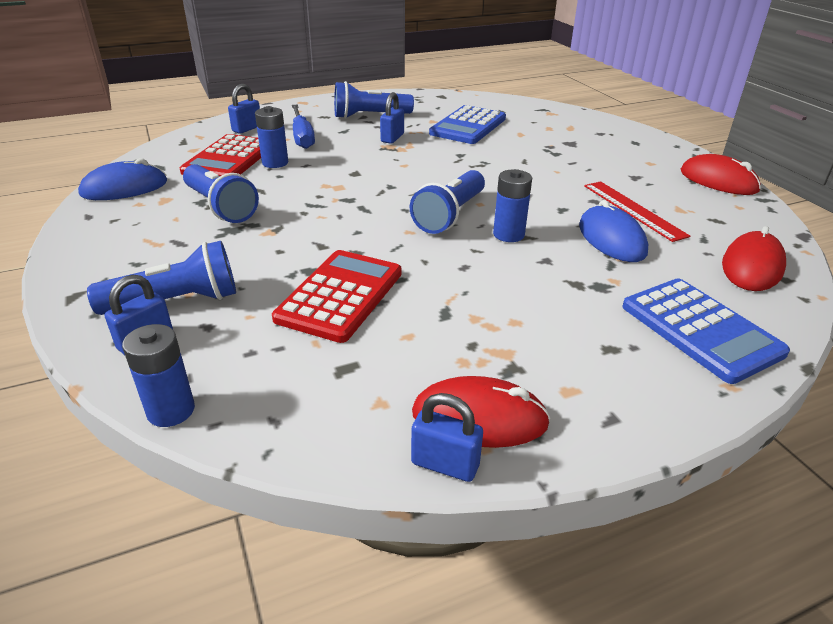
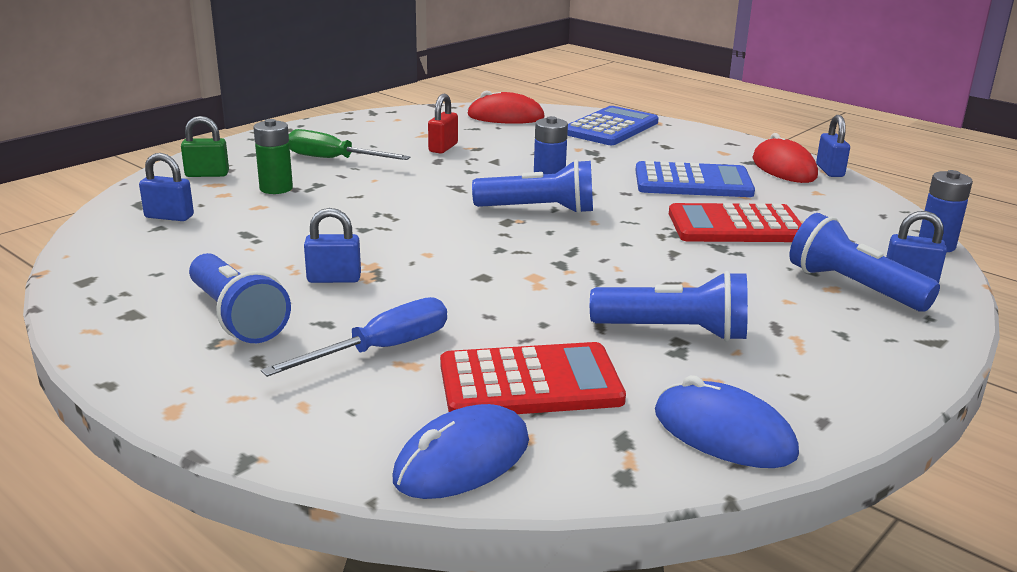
camera: 115 degrees left, 10 degrees down
(220, 207) = (674, 331): blue flashlight -> blue flashlight turned 75 degrees clockwise
(247, 129) = (380, 418): blue padlock -> blue padlock (169, 217)
(275, 163) = (506, 339): blue battery -> none
(468, 126) = (246, 238): blue calculator -> blue calculator (693, 182)
(552, 141) = (276, 188): none -> green battery
(590, 127) = (207, 174): none -> green padlock
(611, 239) = (511, 152): blue mouse -> blue mouse (462, 460)
(612, 164) = (333, 159): none -> green screwdriver
(633, 210) = (443, 148): red ruler -> red padlock
(718, 181) = (343, 124): red mouse -> none

